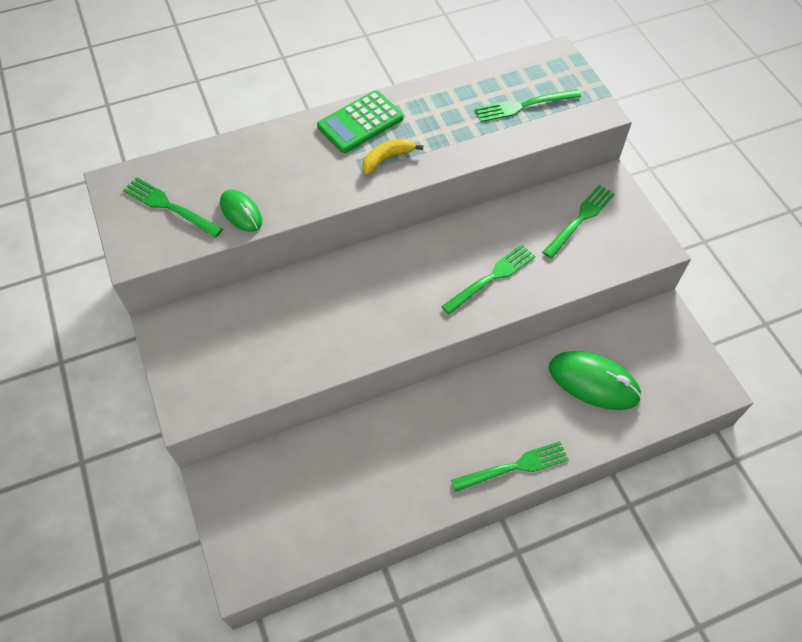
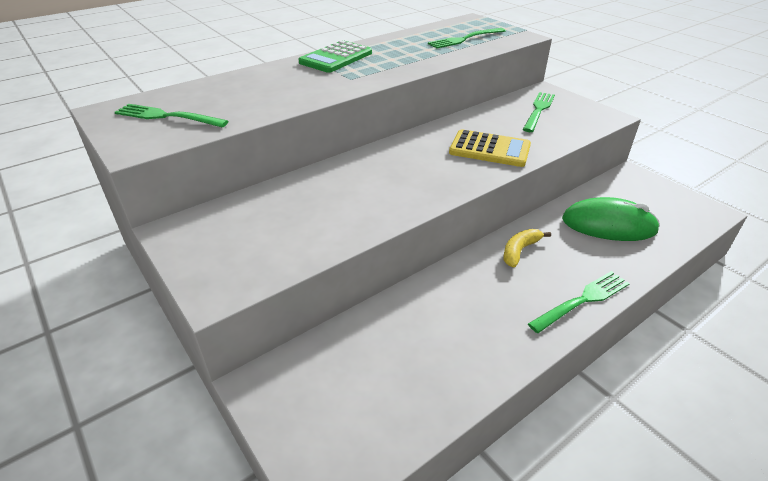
camera: 15 degrees left, 20 degrees down
(241, 212) = (244, 111): green mouse -> none
(387, 158) = (369, 71): yellow banana -> yellow banana (520, 251)
(491, 277) = (489, 149): green fork -> yellow calculator

